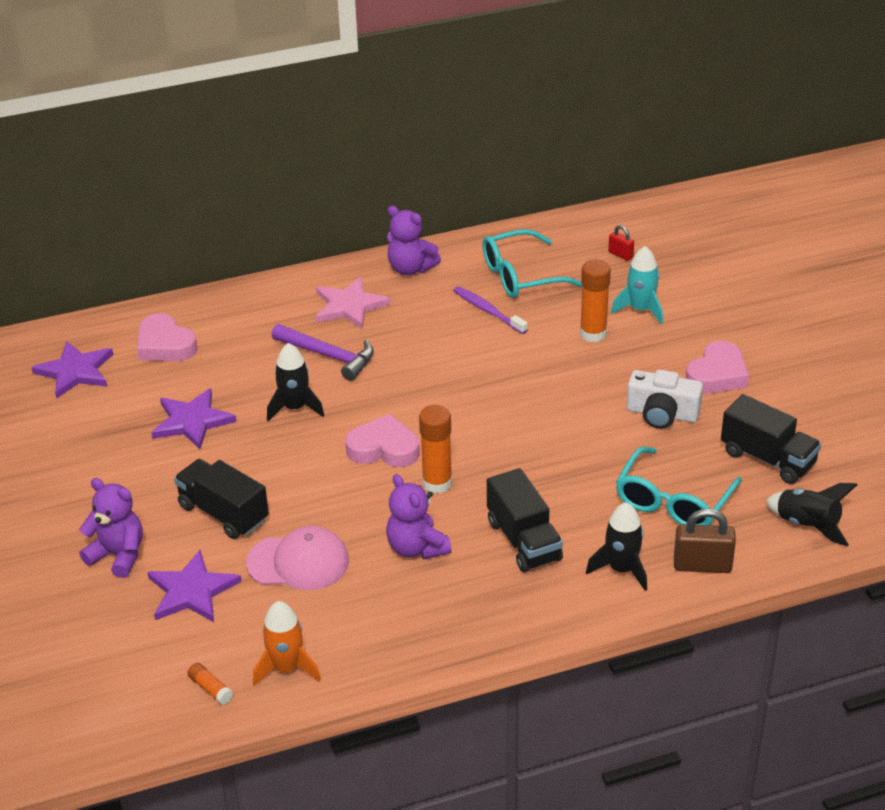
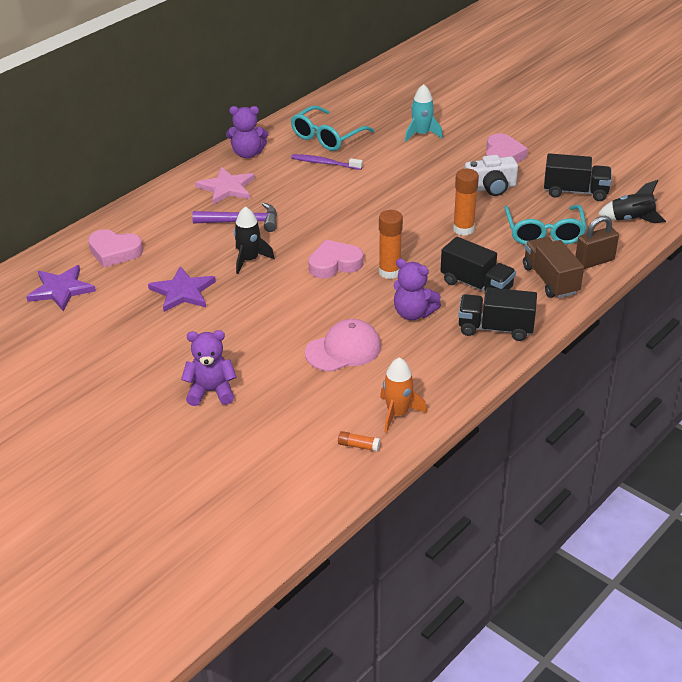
camera: 30 degrees left, 0 degrees up
(192, 591) = (286, 393): purple star -> none
(223, 513) = (262, 339): black truck -> black truck (495, 328)
(593, 334) = (405, 156): orange glue stick -> orange glue stick (463, 229)
(620, 255) = (379, 107): red padlock -> none
(621, 569) = (550, 280): black rocket -> brown truck

